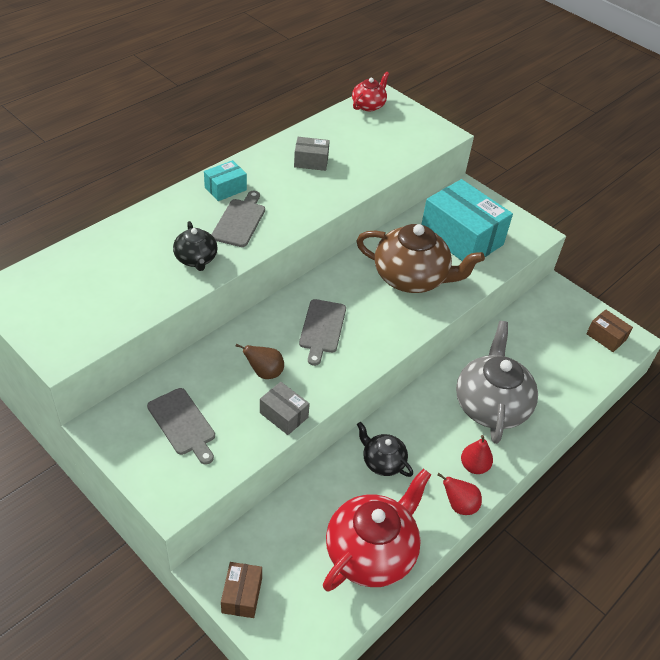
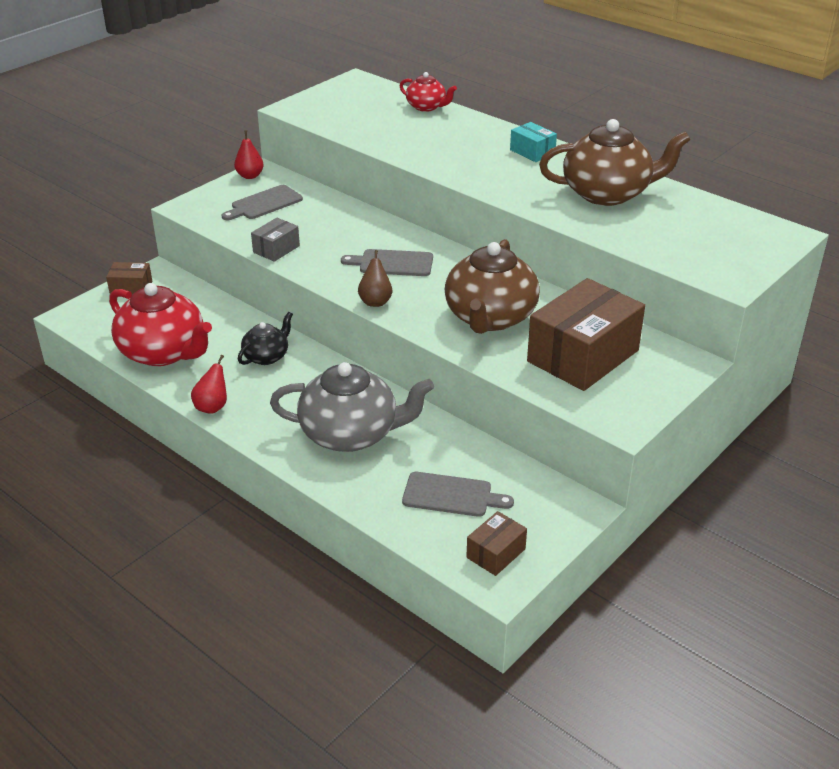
camera: 90 degrees right, 10 degrees down
(196, 259) = (418, 147): black teapot -> none
(240, 221) = (483, 162): grey cutting board -> grey cutting board (451, 495)
(264, 372) = (327, 236): brown pear -> brown pear (375, 301)
(311, 161) = (608, 193): grey box -> brown teapot
(368, 105) = (757, 225): red teapot -> red teapot (427, 107)
(461, 237) = (583, 356): turquoise box -> brown box
(474, 466) = (262, 418): red pear -> red pear (250, 176)

